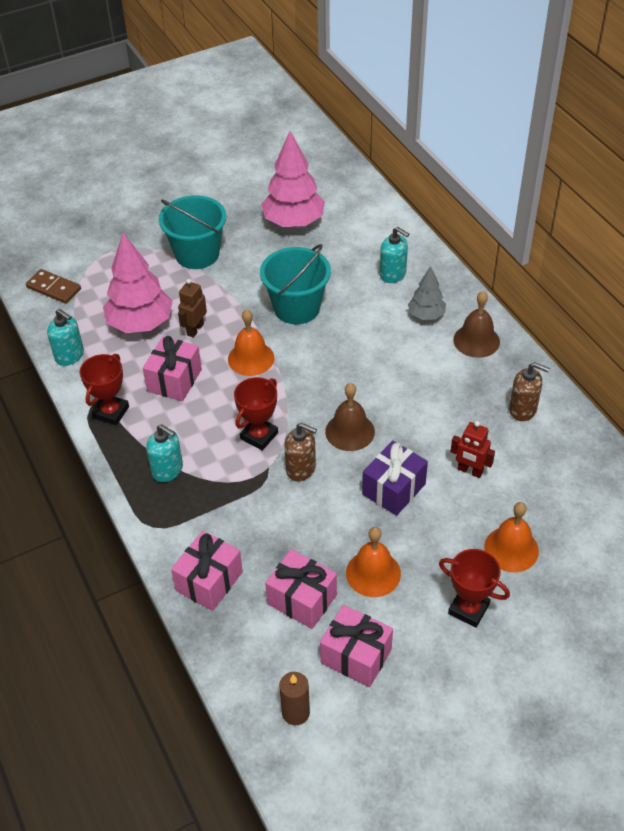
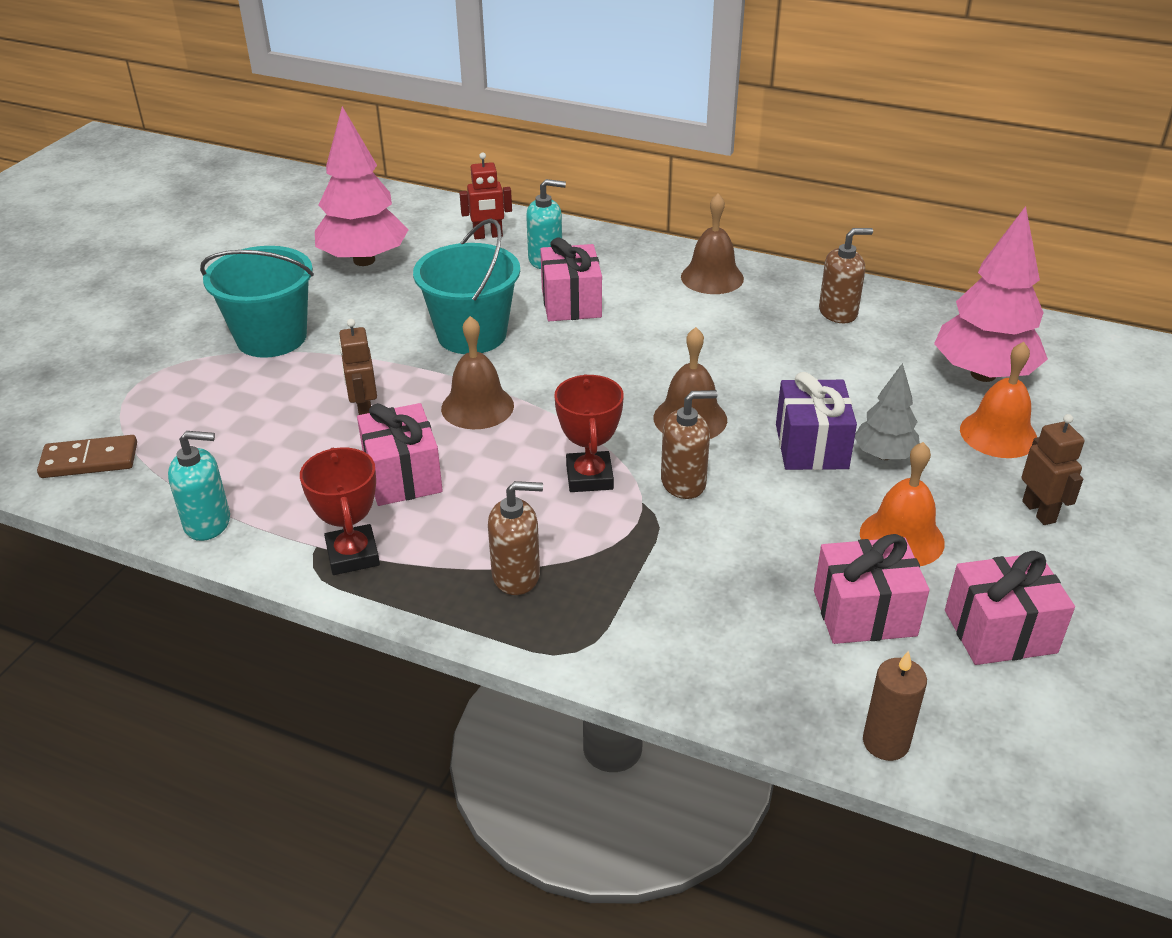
camera: 40 degrees left, 10 degrees down
(141, 324) = (277, 440): pink tree -> pink tree (983, 374)
(168, 470) = (516, 575): turquoise soap dispenser -> brown soap dispenser
(209, 581) = (731, 665): pink gift -> pink gift (571, 303)
(251, 358) = (477, 407): orange bell -> brown bell
(295, 712) = (1023, 739): brown candle -> brown candle (885, 742)
(426, 315) = (630, 279): grey tree -> grey tree (884, 455)
(468, 609) = (1039, 512): red trophy -> brown robot
(470, 471) = (863, 389): red robot -> red robot (488, 236)

